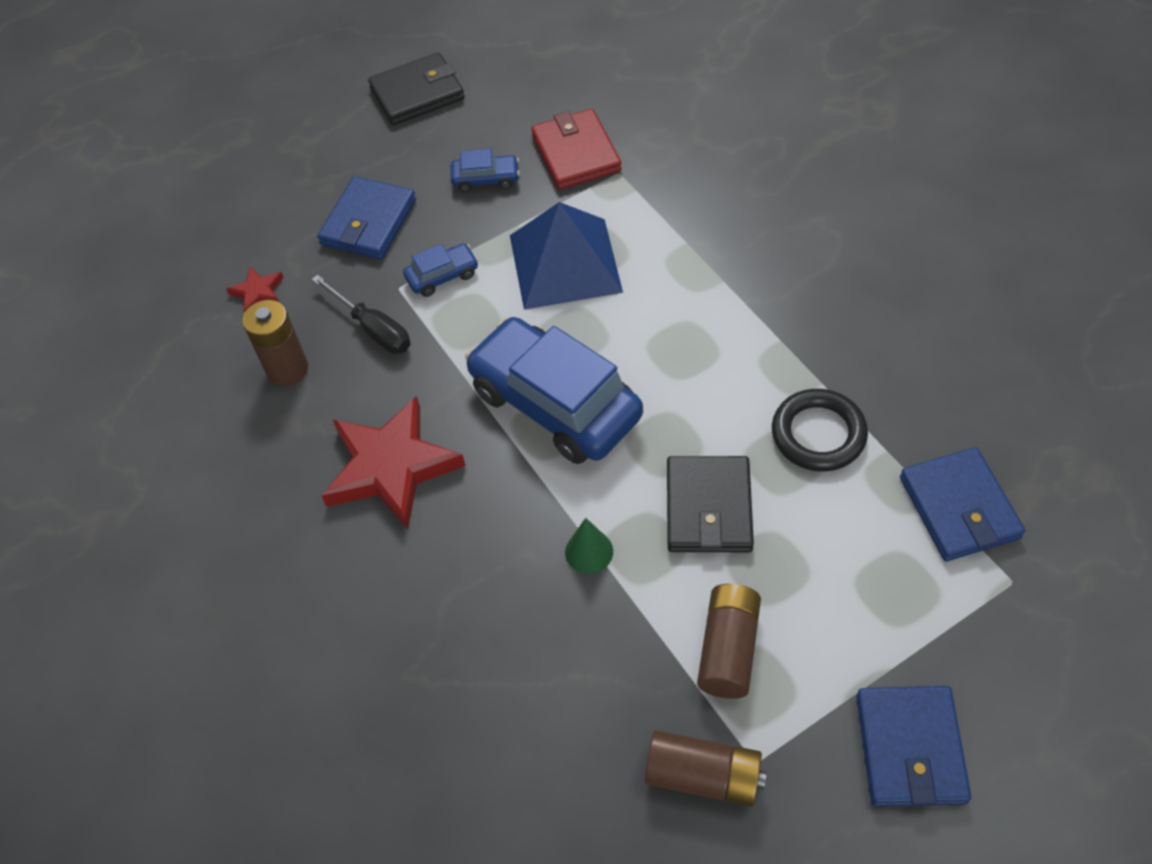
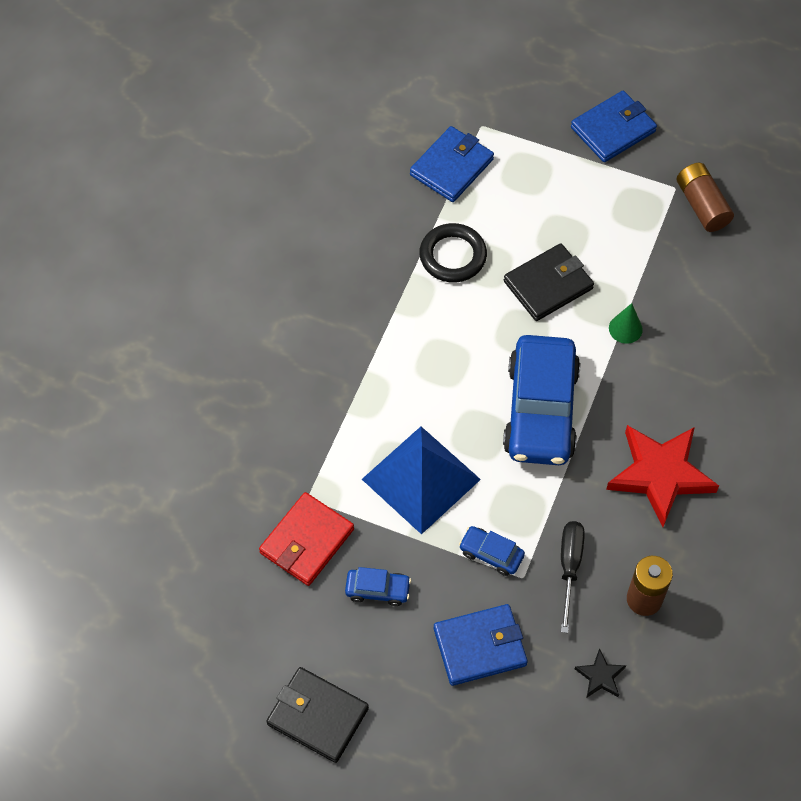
camera: 130 degrees left, 5 degrees up
(258, 292) = (600, 676): red star -> black star
(486, 179) = (378, 590): blue car -> blue car turned 135 degrees clockwise
(728, 649) = (626, 230): brown battery -> none

